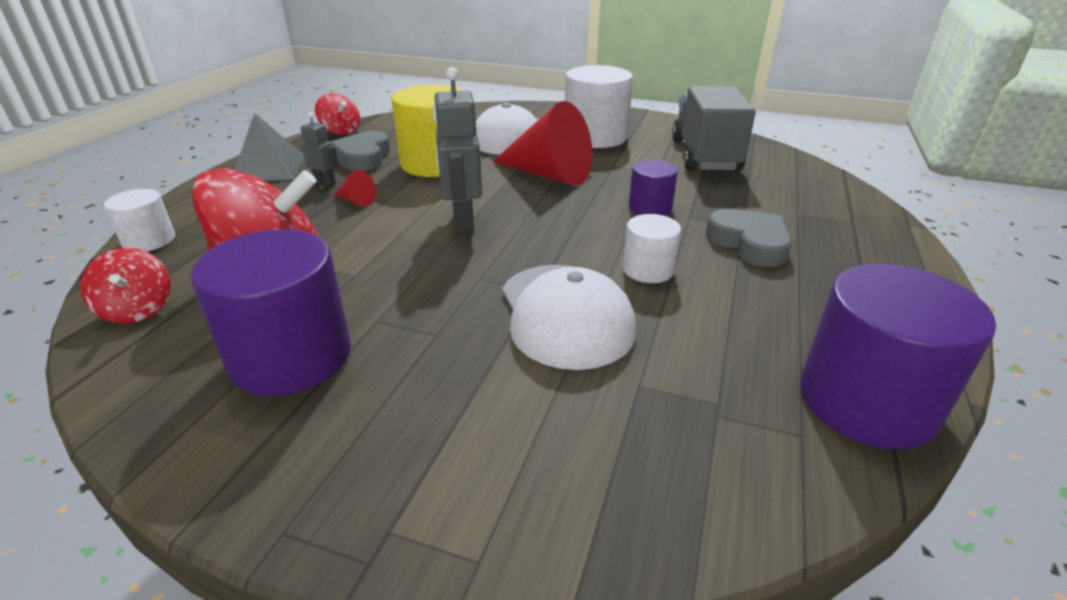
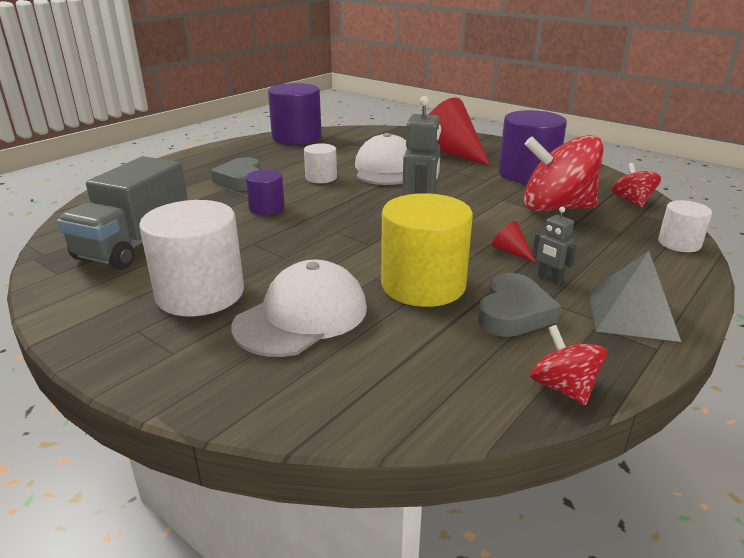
camera: 160 degrees left, 5 degrees down
(549, 175) = (313, 249): red cone -> red cone (452, 153)

